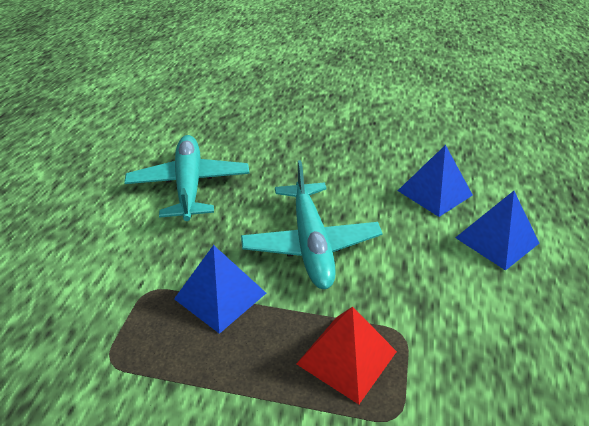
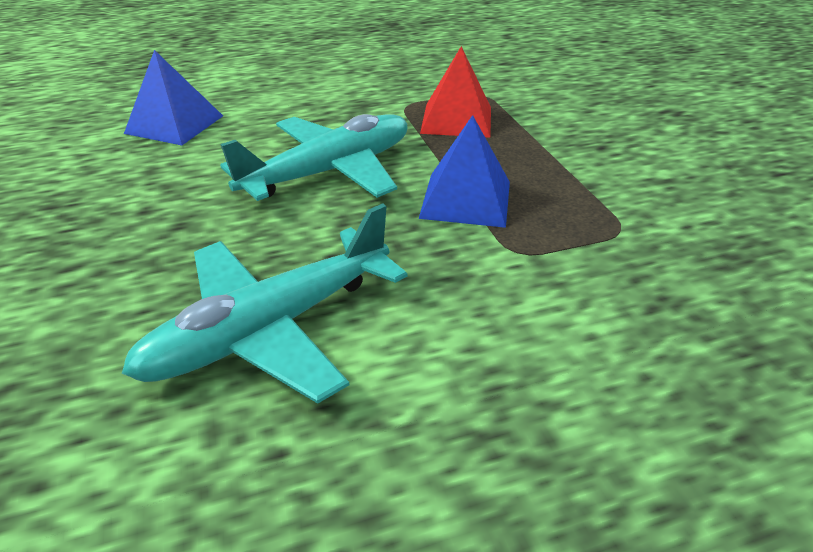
camera: 120 degrees left, 0 degrees up
(496, 240) = (244, 87): blue pyramid -> none

